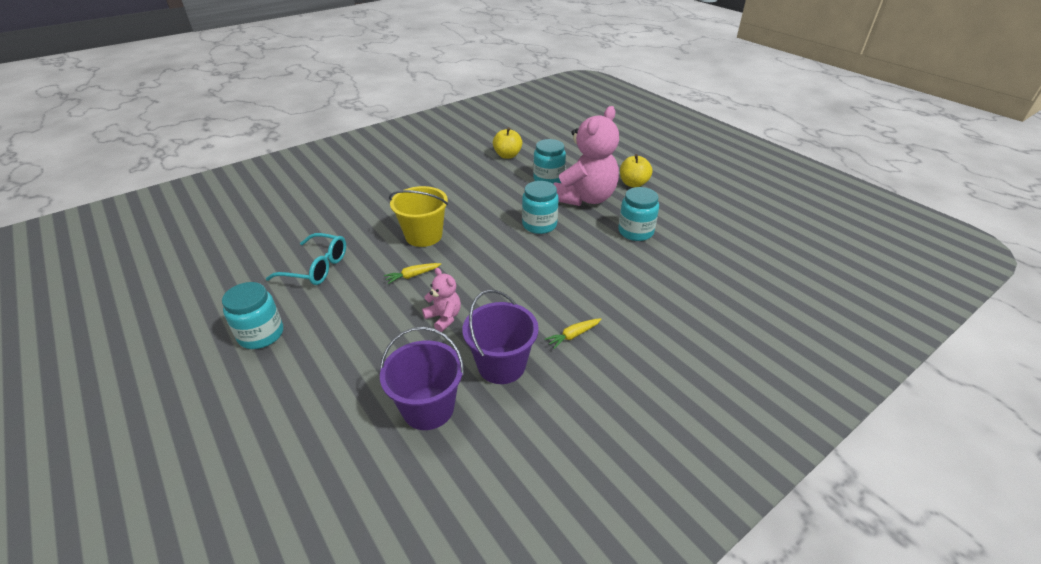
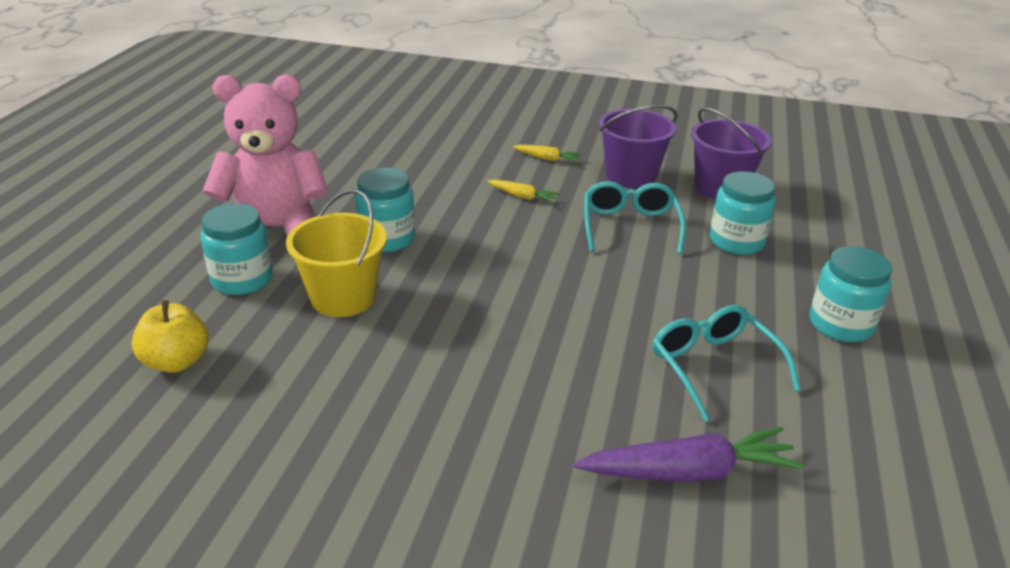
camera: 130 degrees left, 5 degrees down
(296, 226) = (689, 472): none -> purple carrot
(412, 276) = (608, 279): yellow carrot -> yellow carrot (522, 196)
(423, 235) = (527, 316): yellow bucket -> yellow bucket (343, 297)
(444, 317) = (630, 227): pink teddy bear -> turquoise glasses
(633, 184) = (193, 208): yellow apple -> none
(635, 232) = (328, 175): turquoise jar -> turquoise jar (736, 241)

